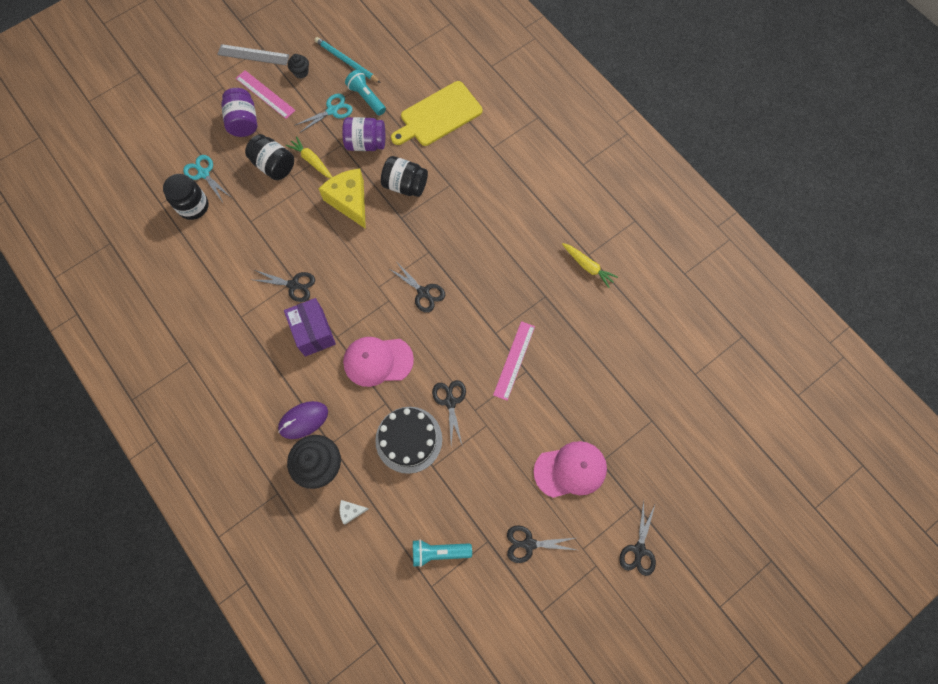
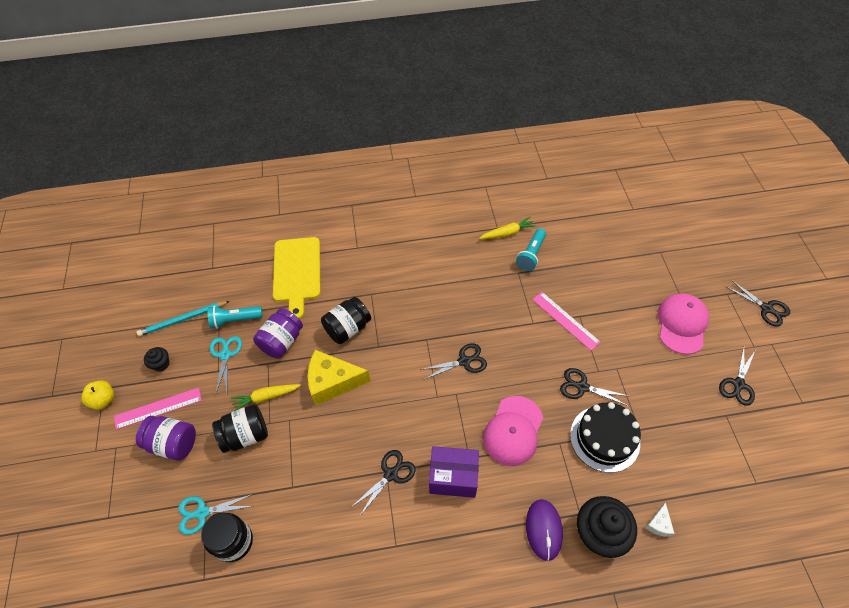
camera: 60 degrees left, 15 degrees down
(253, 55) = (103, 400): grey ruler -> yellow apple
(439, 552) = (724, 461): turquoise flashlight -> turquoise flashlight (531, 255)

